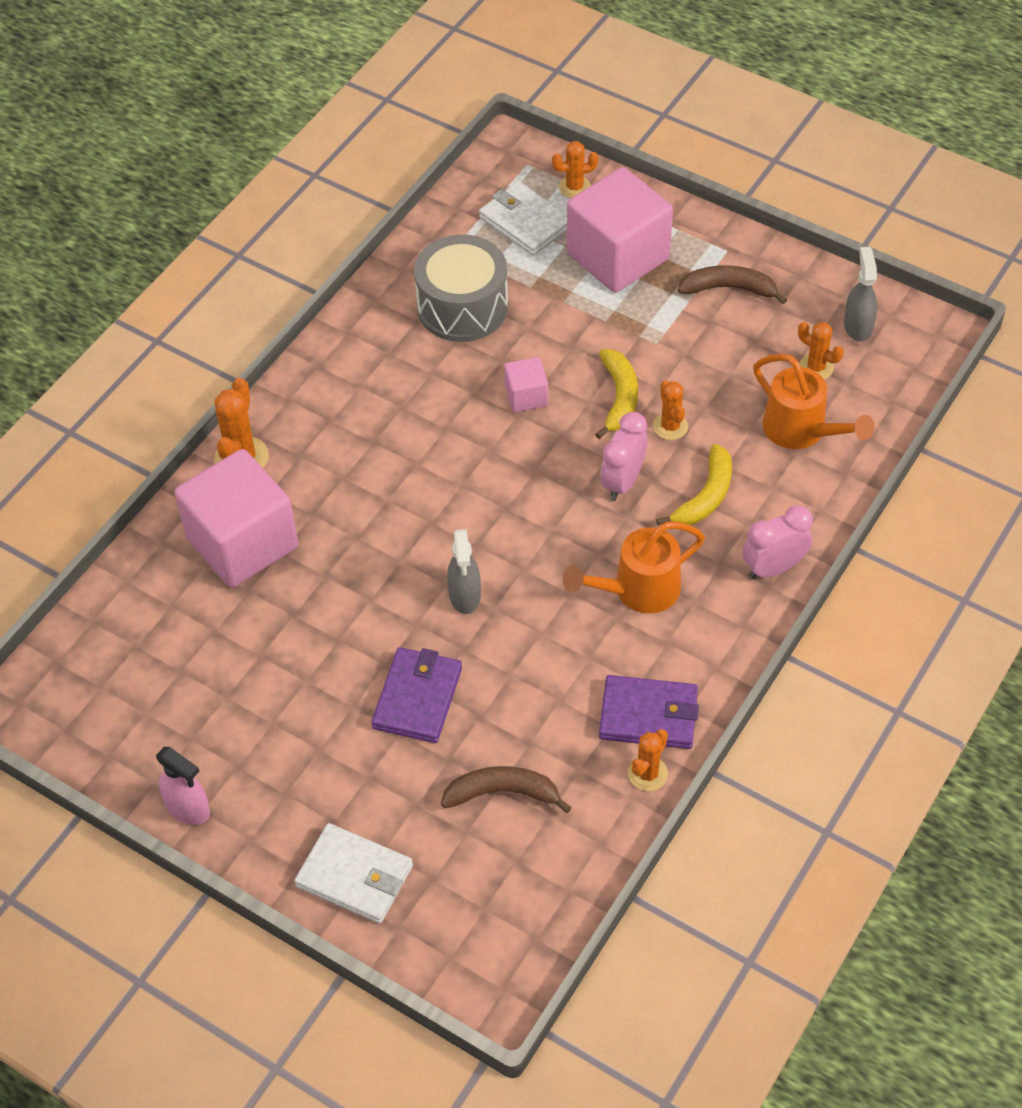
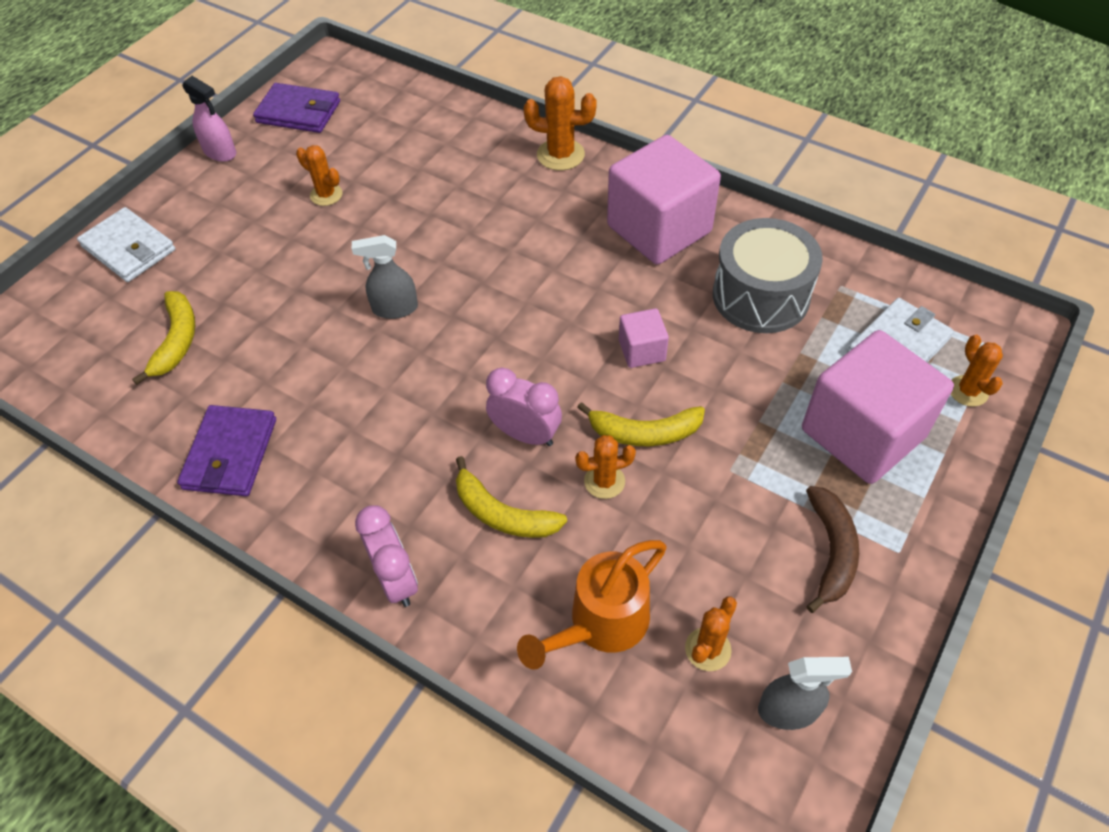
camera: 90 degrees right, 0 degrees up
(188, 808) = (220, 152): pink spray bottle -> pink spray bottle turned 90 degrees counterclockwise
(242, 543) = (469, 162): pink cube -> pink cube (659, 229)
(355, 876) = (129, 248): white wallet -> white wallet turned 75 degrees counterclockwise
(417, 698) = (289, 279): purple wallet -> purple wallet (299, 112)
(503, 793) = (177, 341): brown banana -> yellow banana
(637, 590) = (382, 446): orange watering can -> none
(647, 774) = (165, 452): orange cactus -> orange cactus (326, 195)

